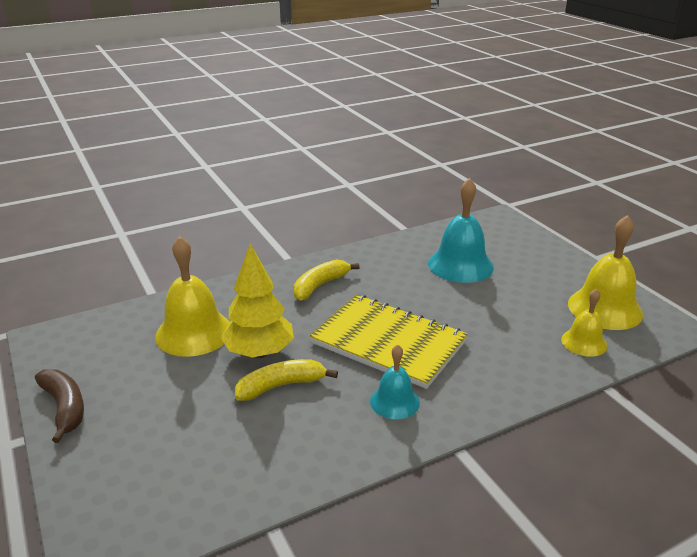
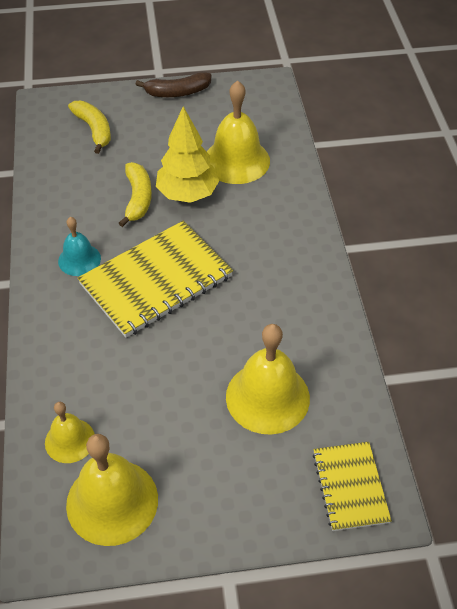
camera: 110 degrees right, 20 degrees up
(320, 286) = (276, 257): yellow banana -> yellow banana (94, 130)
(460, 265) = (267, 397): turquoise bell -> yellow bell
(497, 228) = (350, 487): none -> yellow notebook

